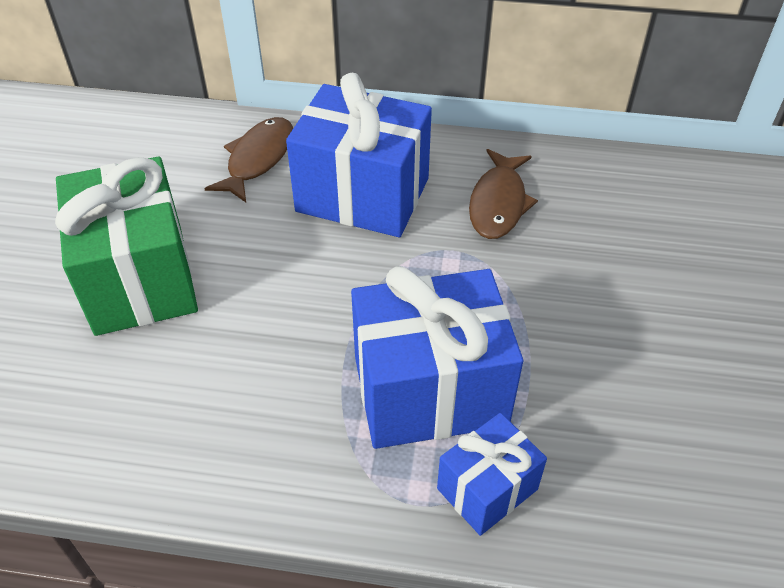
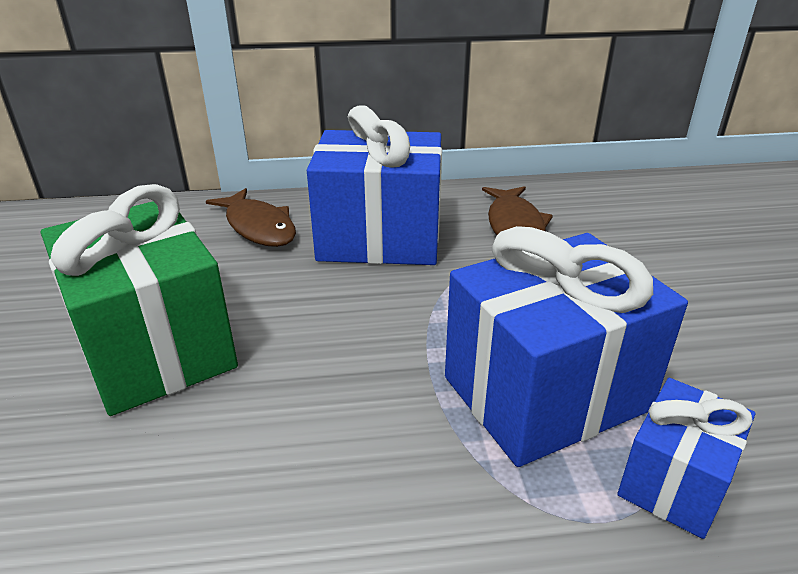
camera: 15 degrees left, 15 degrees down
(258, 159) = (258, 227): brown fish -> brown fish turned 135 degrees clockwise

